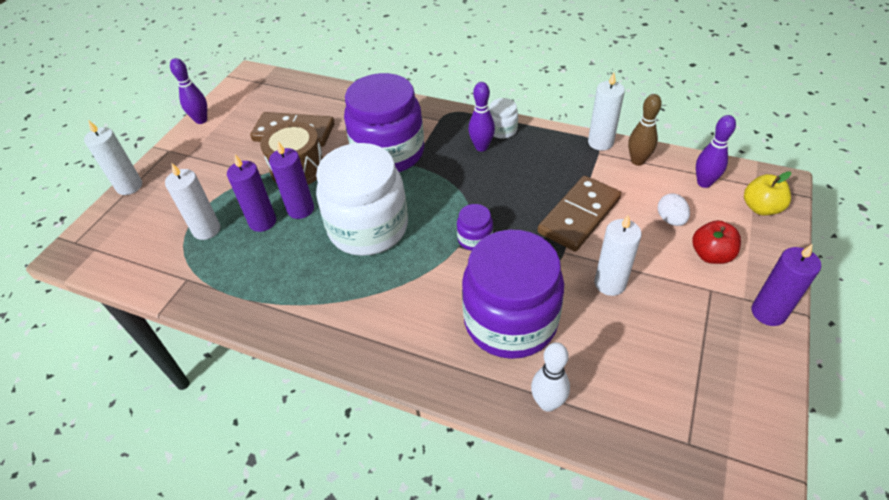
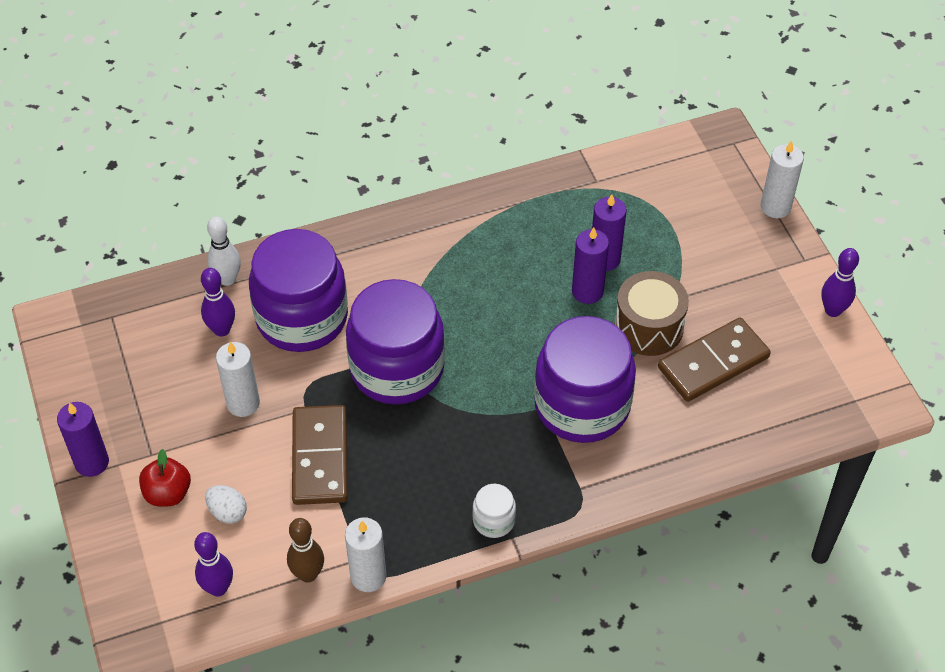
camera: 135 degrees right, 5 degrees up
(206, 230) = (642, 221): white candle -> none
(368, 228) = (504, 315): white jar -> none
(475, 239) = (397, 368): purple jar -> purple jar, size x2.37
(481, 147) = (493, 480): purple bowling pin -> purple bowling pin (222, 330)
(761, 208) = (143, 589): yellow apple -> none

